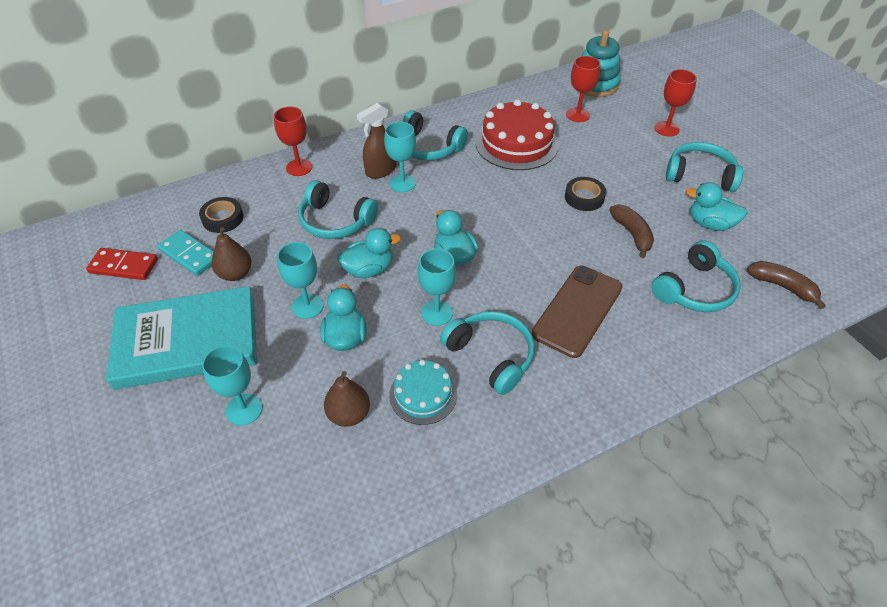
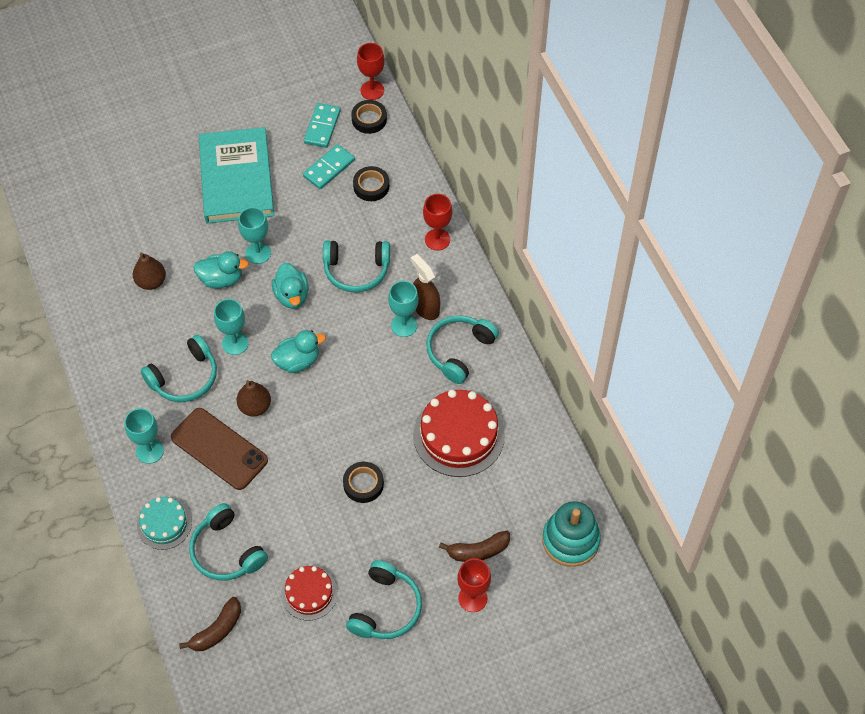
camera: 95 degrees right, 10 degrees up
(124, 227) = (369, 119): none -> black tape
(124, 266) = (322, 127): red domino -> turquoise domino
(235, 274) = (302, 202): brown pear -> brown pear (255, 407)
(244, 409) = (168, 219): turquoise goblet -> turquoise goblet (150, 451)
(335, 221) = (356, 270): turquoise headphones -> turquoise headphones turned 120 degrees counterclockwise
(423, 394) = (158, 328): turquoise cake -> turquoise cake (164, 524)
(577, 115) = (507, 507): red goblet -> red goblet (372, 90)
(632, 234) = (305, 516): brown banana -> brown banana (478, 551)
(710, 224) = (309, 593): turquoise duck -> red cake

